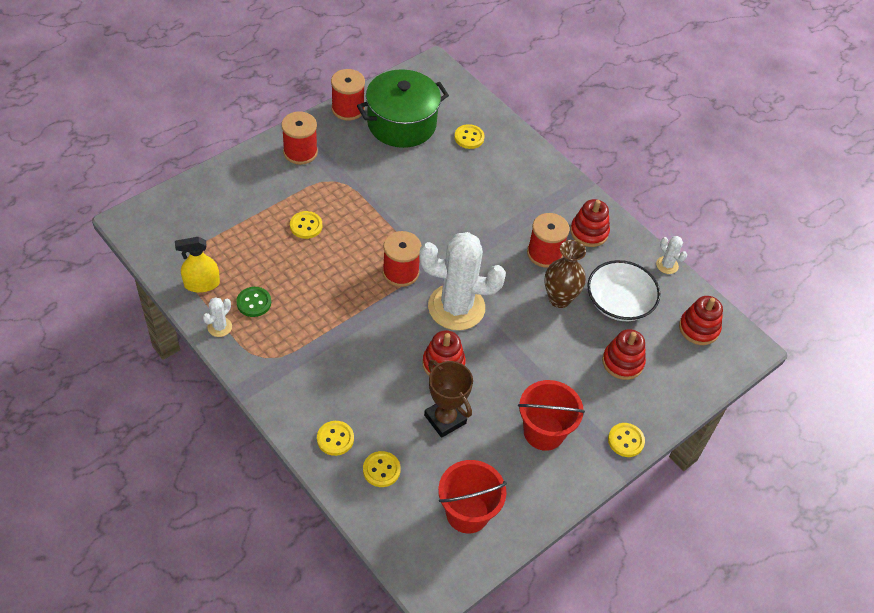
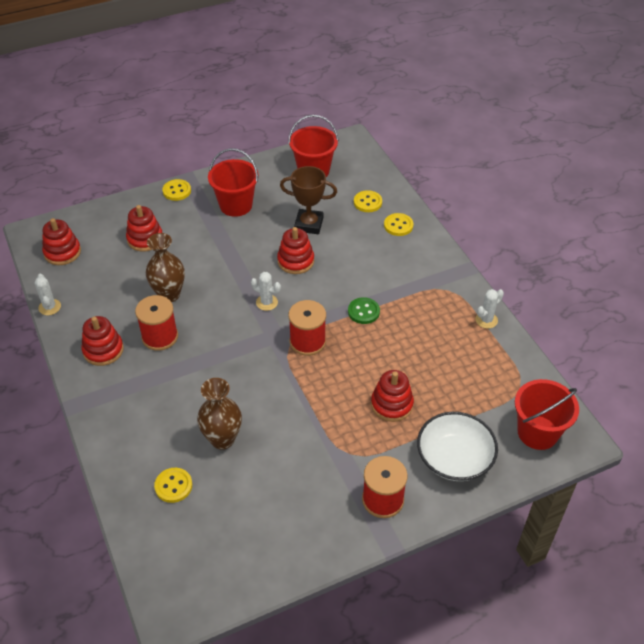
camera: 160 degrees left, 5 degrees down
(169, 222) = (537, 432): none -> red bucket
(202, 284) = (502, 361): yellow spray bottle -> none
(254, 303) = (453, 336): green button -> green button (363, 311)
(306, 226) = (392, 404): yellow button -> red stacking toy
(348, 109) = (310, 557): red spool -> none
(401, 123) = (248, 521): green pot -> none
(445, 175) = (222, 439): none -> brown vase
(445, 419) = (309, 224): brown trophy -> brown trophy turned 60 degrees counterclockwise
(456, 307) = (266, 302): white cactus -> white cactus, size x0.41
(619, 302) = (117, 283): white bowl -> white bowl (454, 458)

